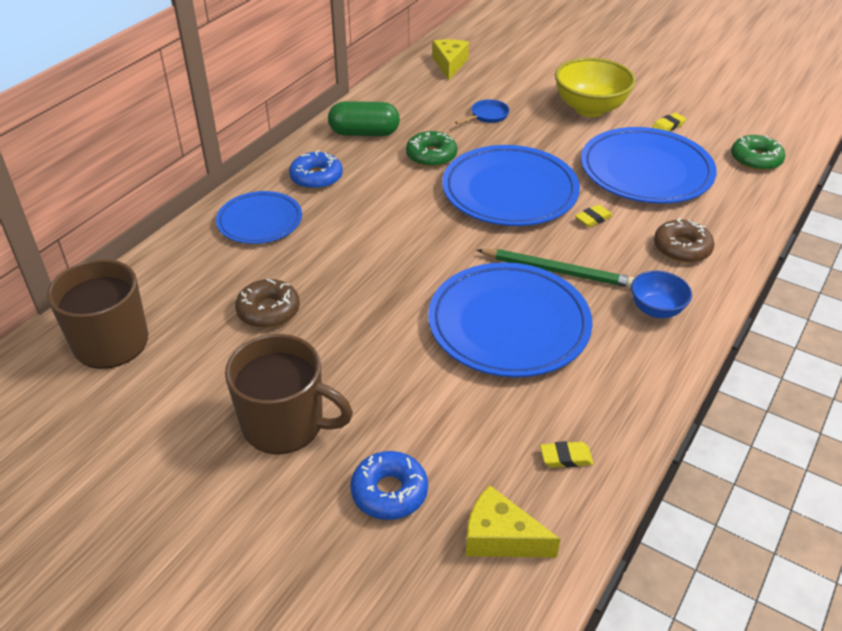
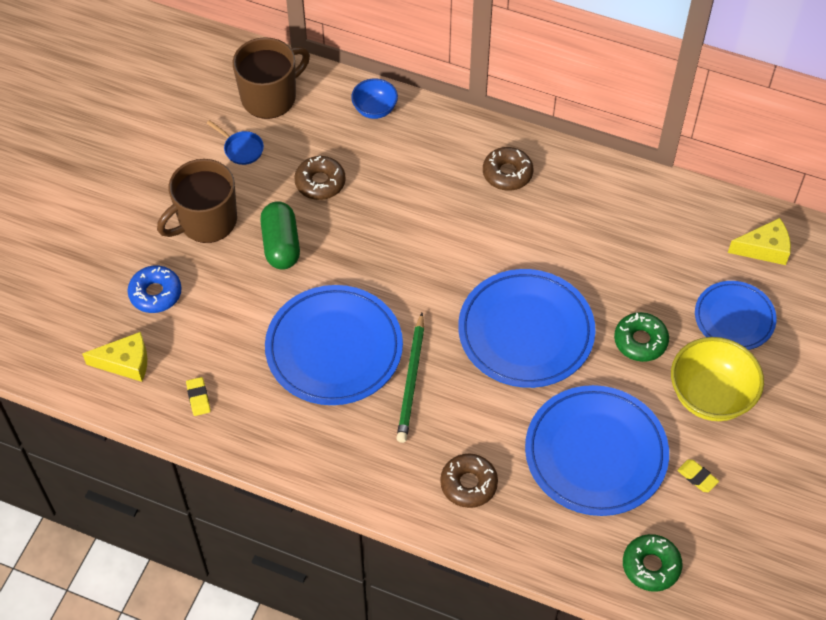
camera: 80 degrees right, 15 degrees up
(260, 221) = (431, 148): blue plate -> blue plate (734, 318)
(285, 424) = (206, 221): brown mug -> brown mug turned 45 degrees clockwise
(316, 177) = (507, 173): blue donut -> brown donut
(364, 133) = (594, 196): green capsule -> green capsule (281, 245)
(431, 156) = (570, 258): green donut -> green donut (640, 341)
(487, 116) = (662, 298): blue pan -> blue pan (241, 149)
(500, 537) = (125, 363): yellow cheese -> yellow cheese turned 75 degrees clockwise
(593, 219) = (498, 406): yellow eraser -> none
(656, 309) = (374, 460): blue bowl -> blue bowl (375, 109)

